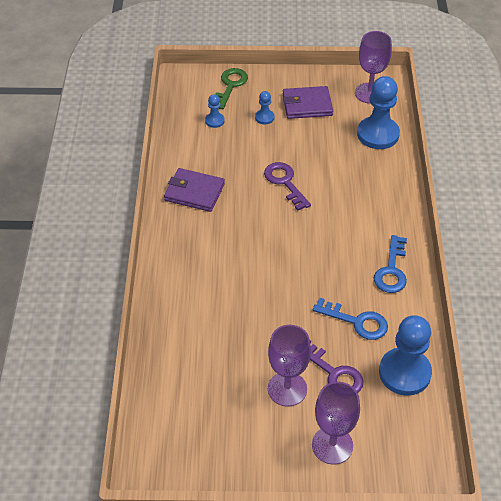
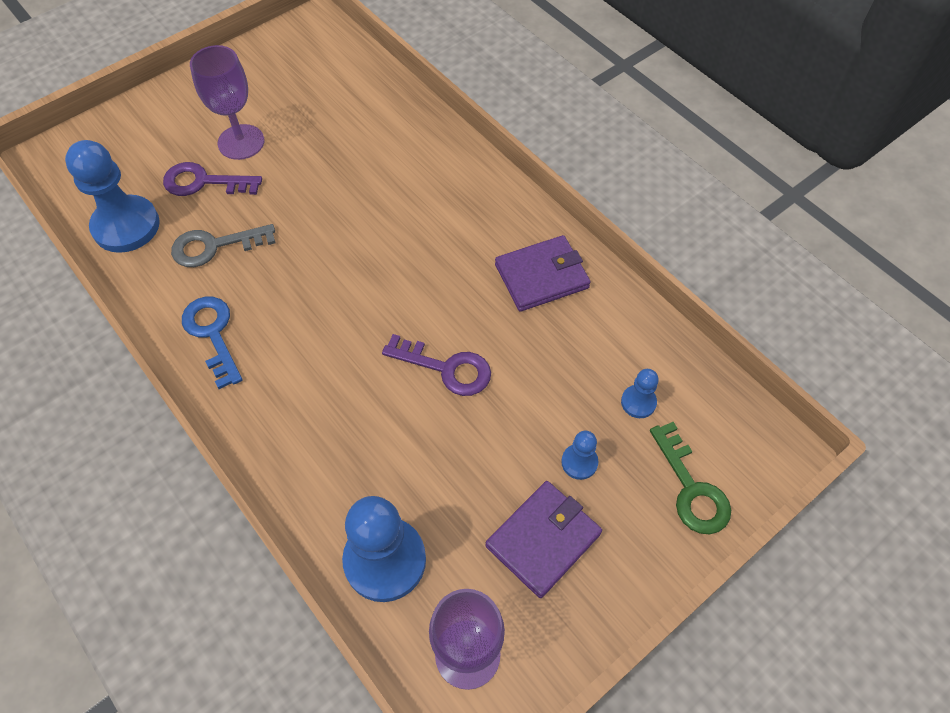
camera: 140 degrees right, 10 degrees up
(332, 445) = (162, 124): purple goblet -> none
(357, 322) = (214, 246): blue key -> grey key

